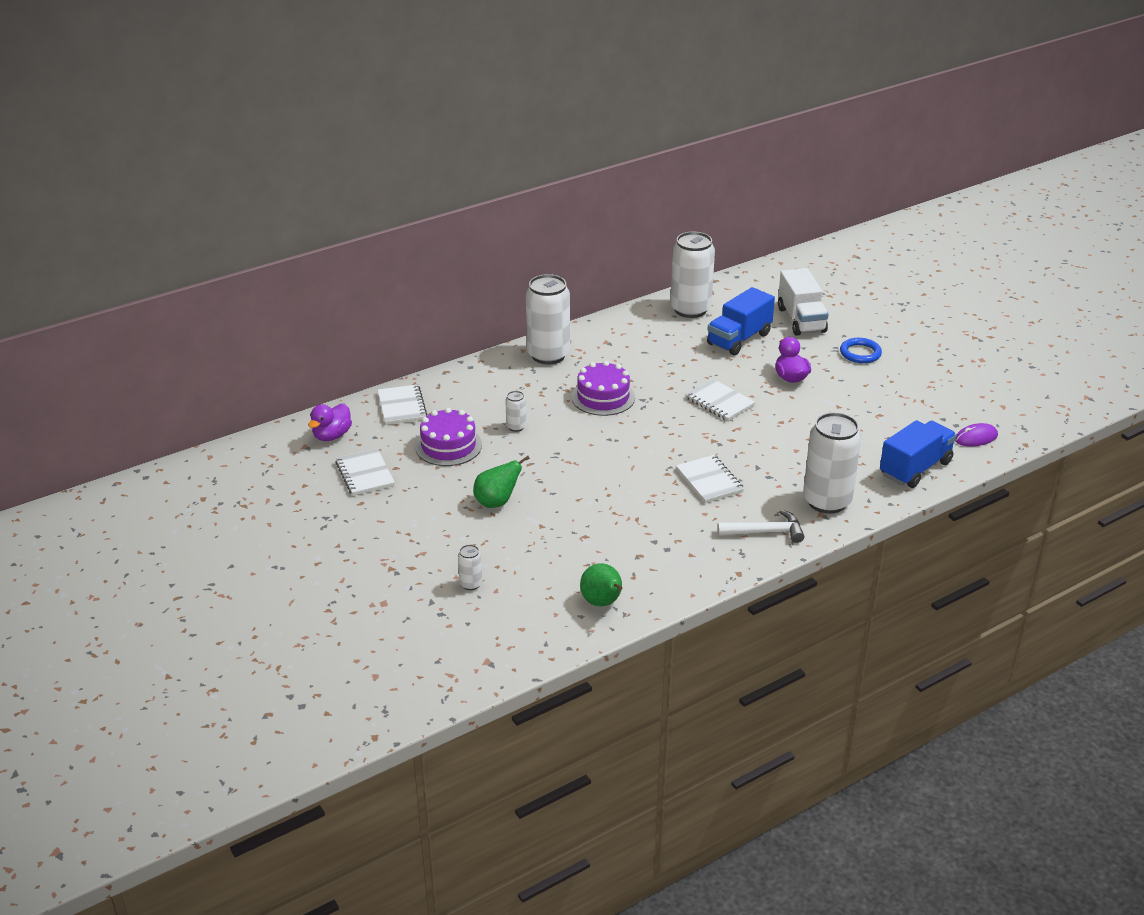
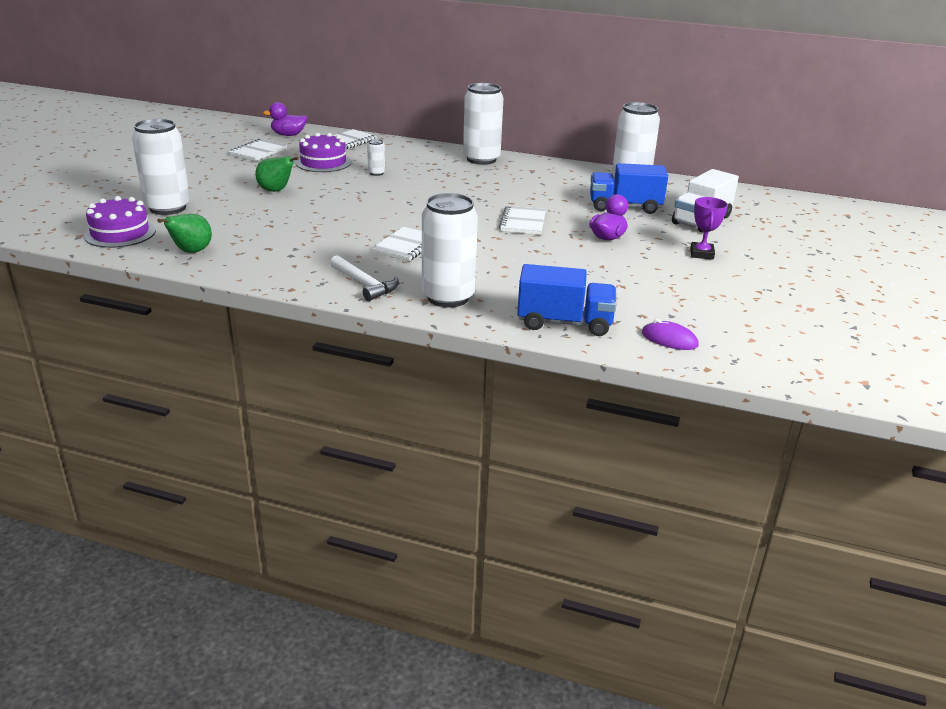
camera: 50 degrees right, 5 degrees down
(471, 584) = (168, 208): white can -> white can, size x2.30
(603, 397) = (458, 186): purple cake -> purple cake (120, 233)
(860, 353) = (701, 254): blue ring -> purple trophy

